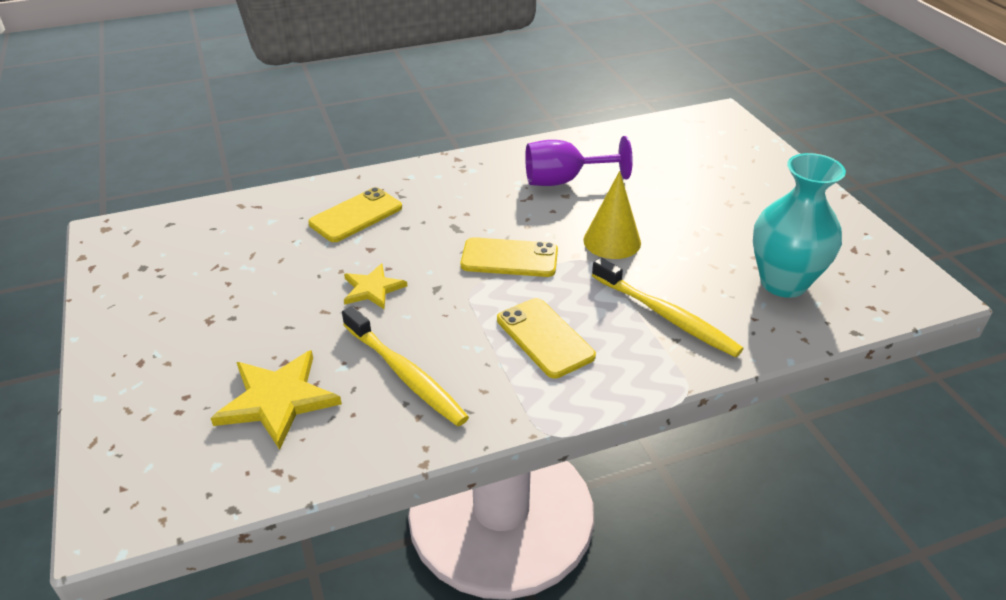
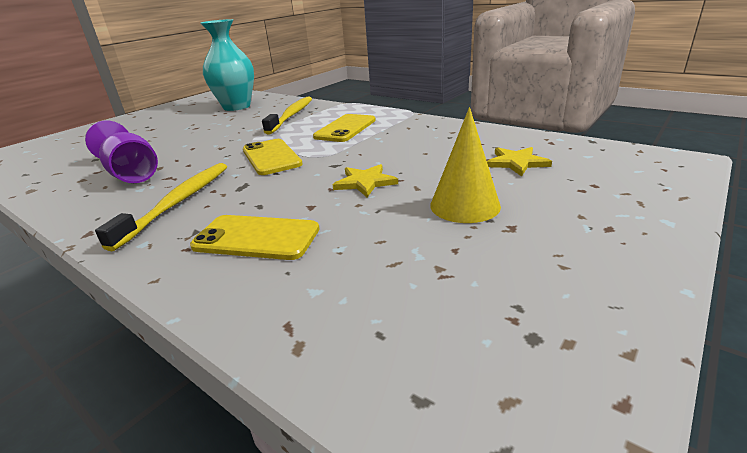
camera: 120 degrees left, 10 degrees down
(277, 400) = (516, 163): yellow star -> yellow star, size x0.61
(405, 374) = (429, 143): yellow toothbrush -> yellow toothbrush (178, 202)
(612, 241) = (222, 140): yellow cone -> yellow cone (465, 205)

